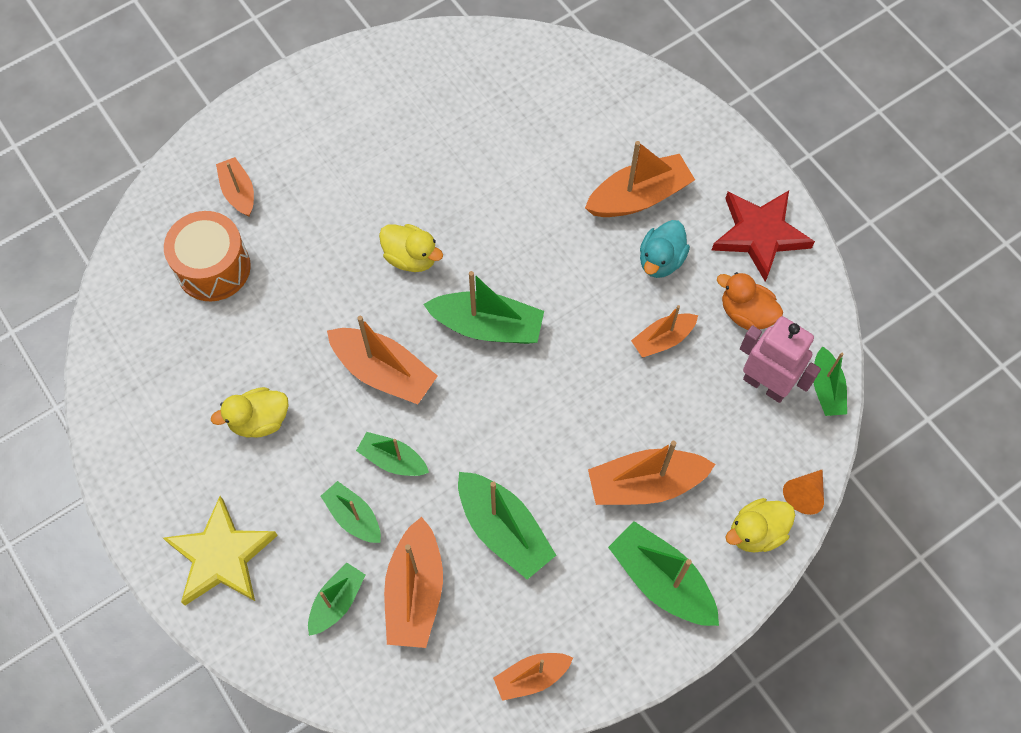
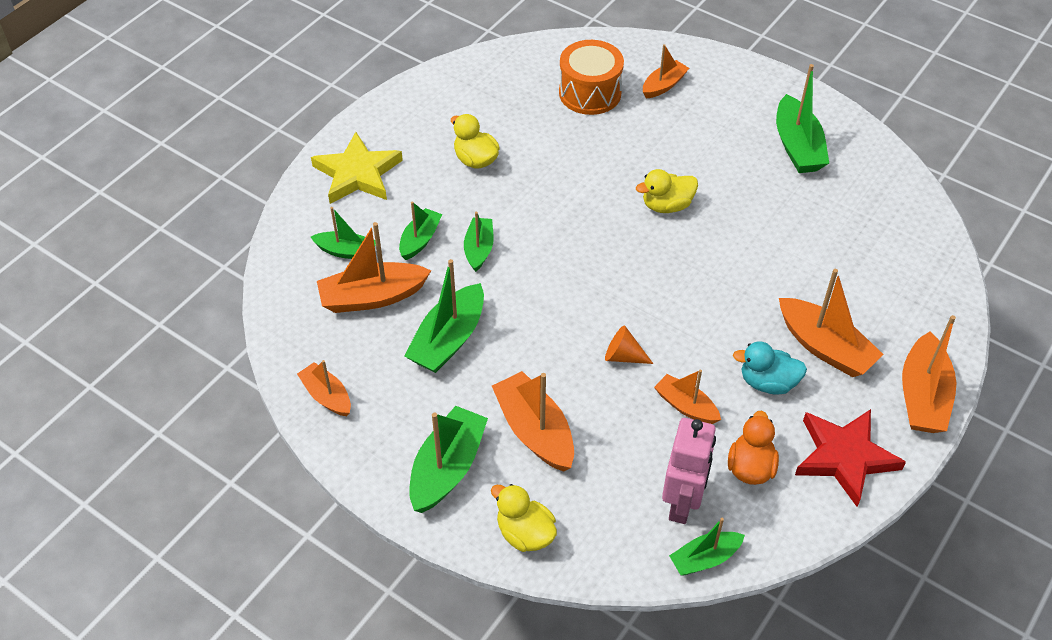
camera: 70 degrees right, 15 degrees down
(383, 372) = (553, 220): orange boat -> orange boat (923, 396)
(411, 257) = (666, 205): yellow duck -> yellow duck turned 60 degrees clockwise
(487, 326) = (630, 274): green boat -> green boat (797, 146)
(804, 494) = (582, 566): orange cone -> orange cone (623, 356)

